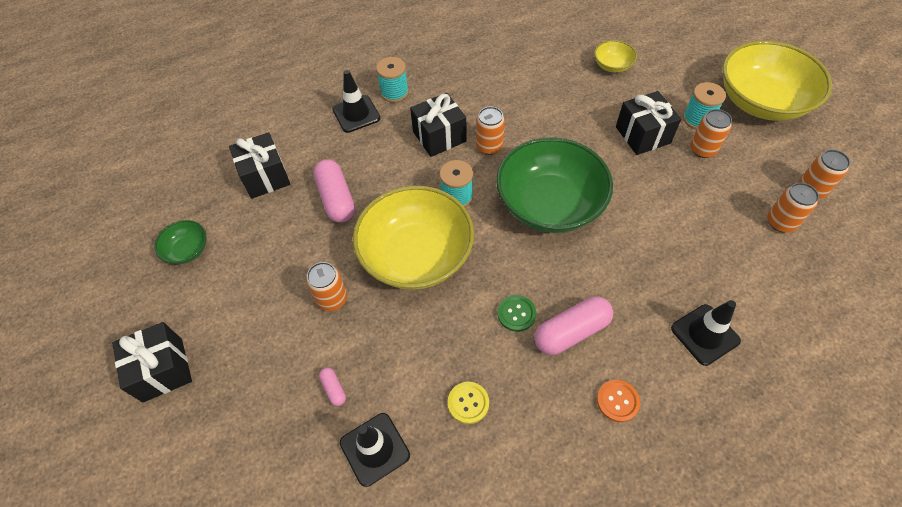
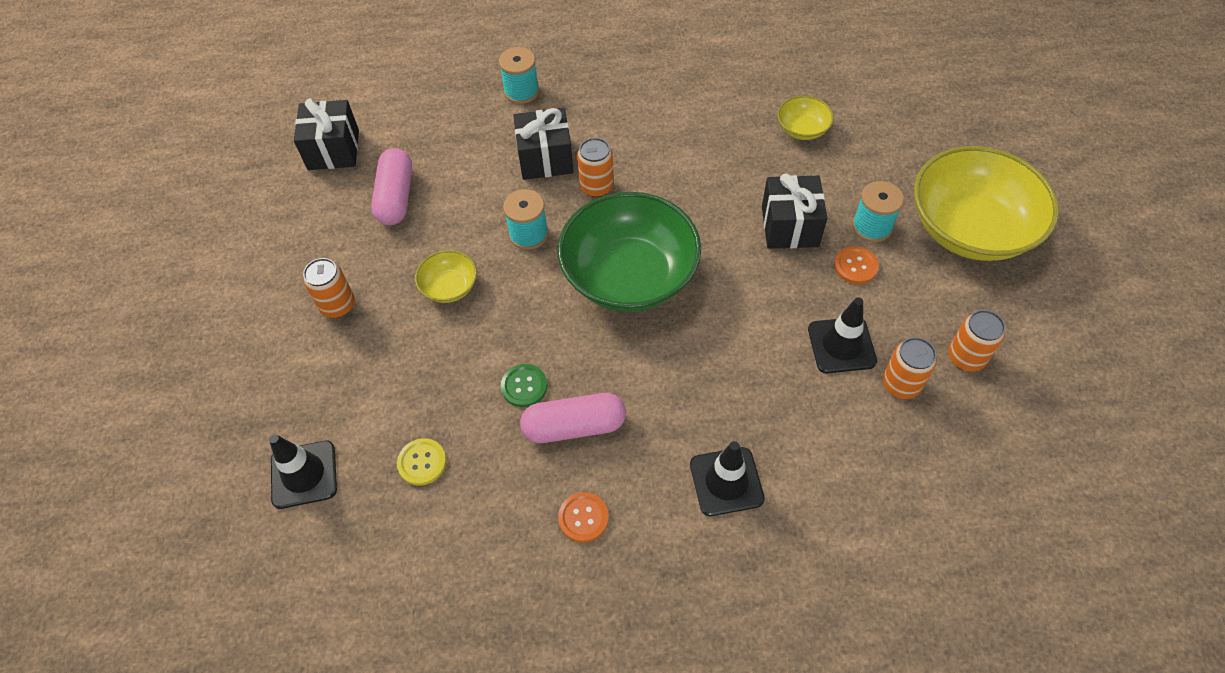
camera: 20 degrees right, 0 degrees up
(163, 370) = (139, 323): black gift -> none
(187, 250) = (218, 206): green bowl -> none
(334, 389) = (293, 399): pink capsule -> none
(356, 114) = (465, 105): black traffic cone -> black traffic cone (841, 345)
(416, 255) = (449, 287): yellow bowl -> yellow bowl, size x0.44
(702, 149) = (855, 266): orange can -> orange button

